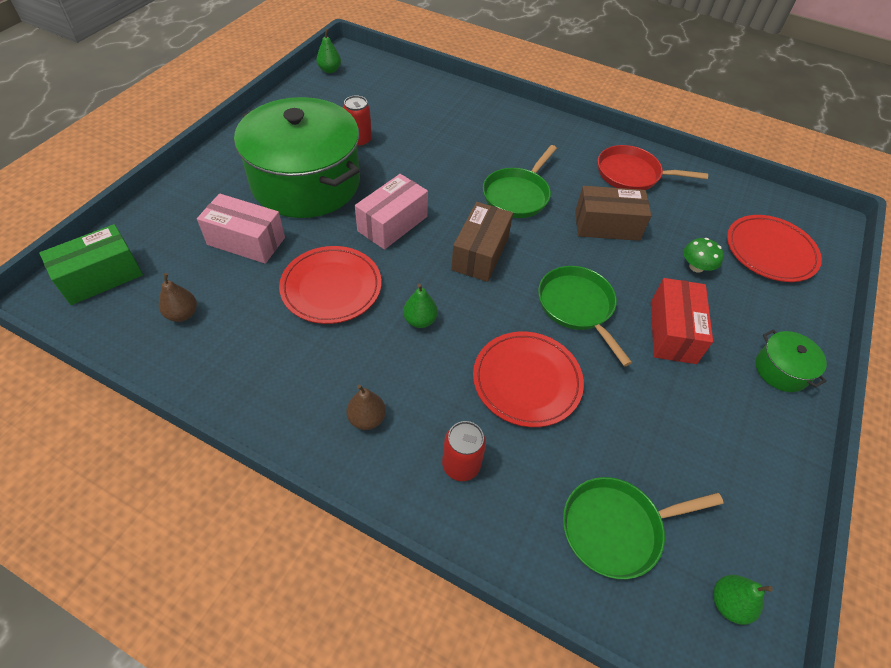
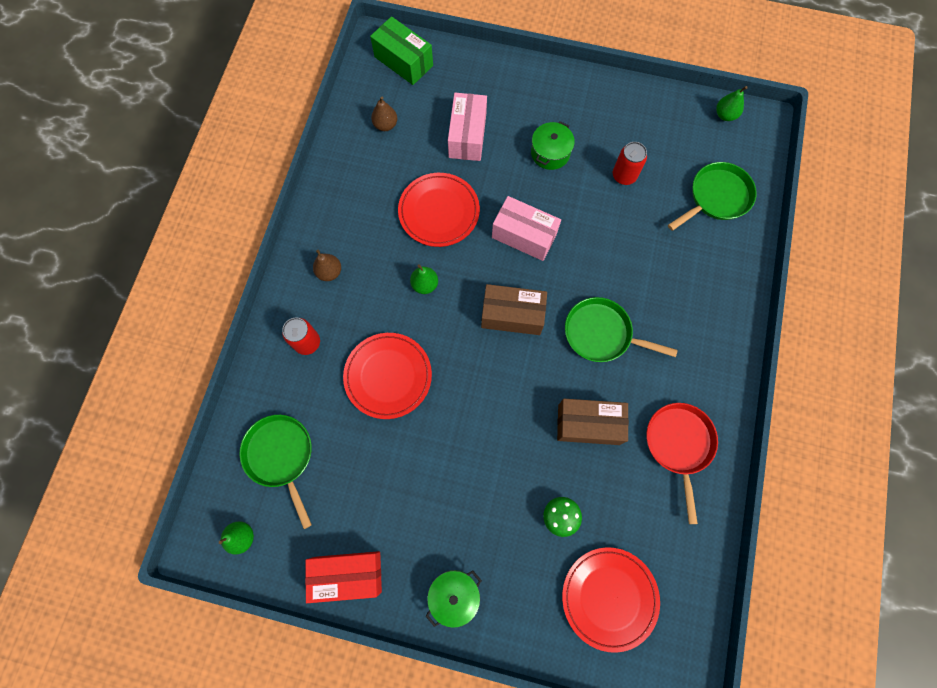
camera: 80 degrees right, 20 degrees up
(306, 182) = (550, 153): green pot -> green pot, size x0.40
(577, 307) = (475, 407): green pan -> green pan (716, 197)
(607, 225) = (588, 424): brown box -> brown box turned 75 degrees counterclockwise
(672, 332) = (470, 494): red box -> red box (347, 574)

